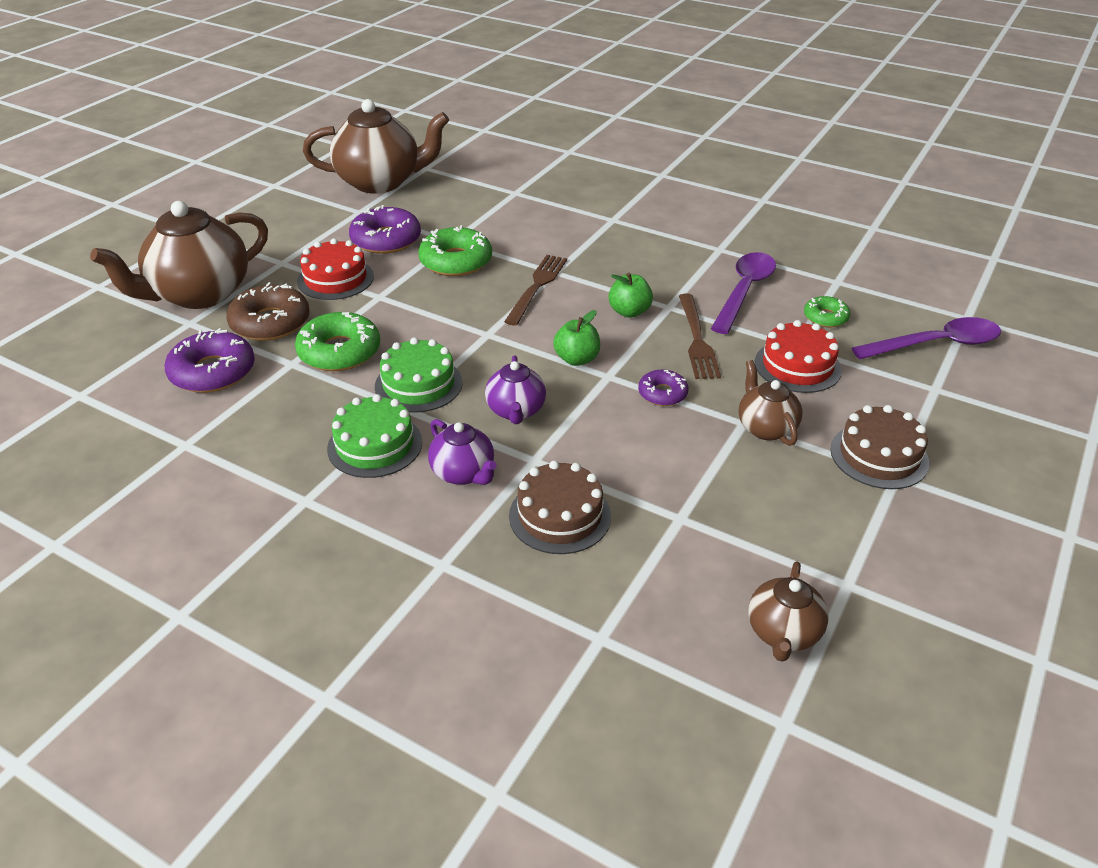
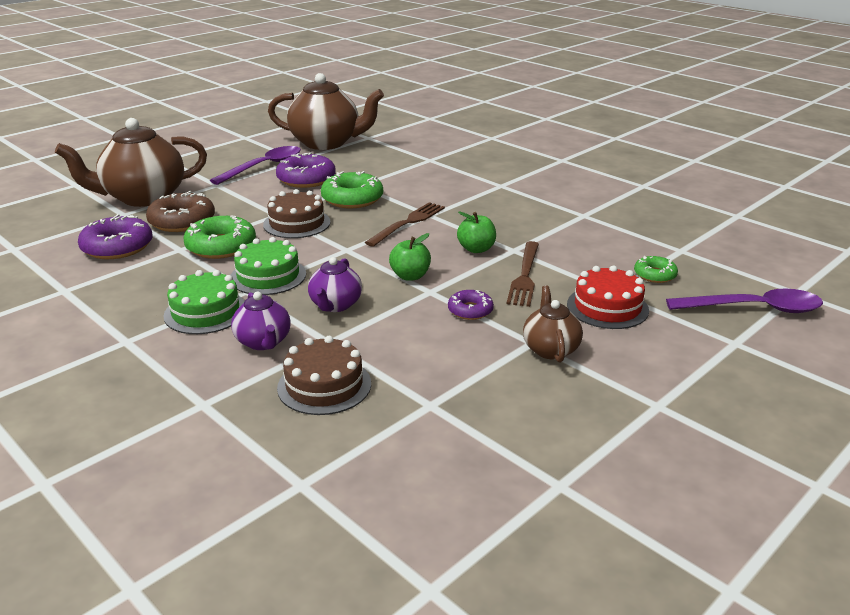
camera: 15 degrees right, 10 degrees down
(335, 279) = (250, 199): red cake -> none
(744, 291) = (589, 247): purple spoon -> purple spoon (264, 167)
(783, 633) = (473, 513): brown teapot -> none
(879, 456) = (649, 387): brown cake -> brown cake (297, 223)

